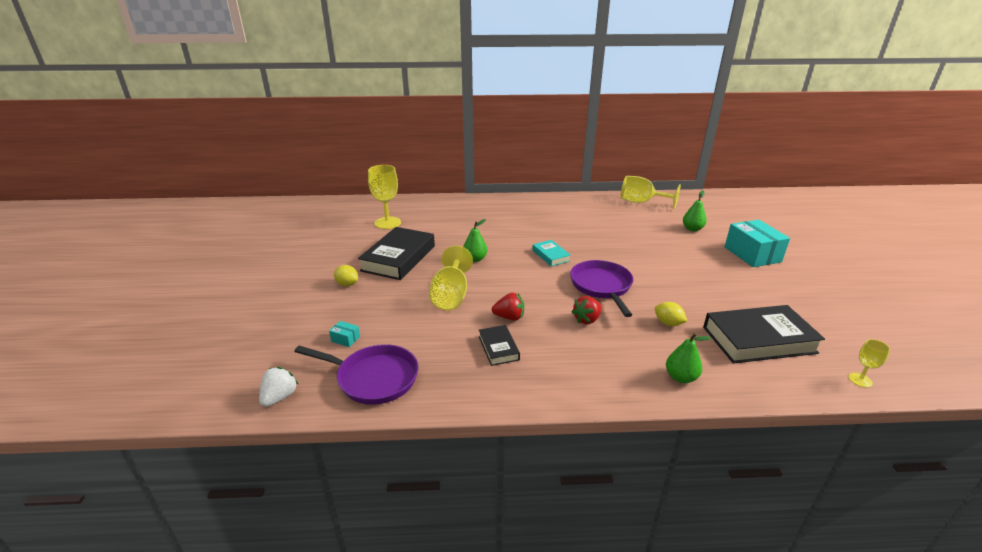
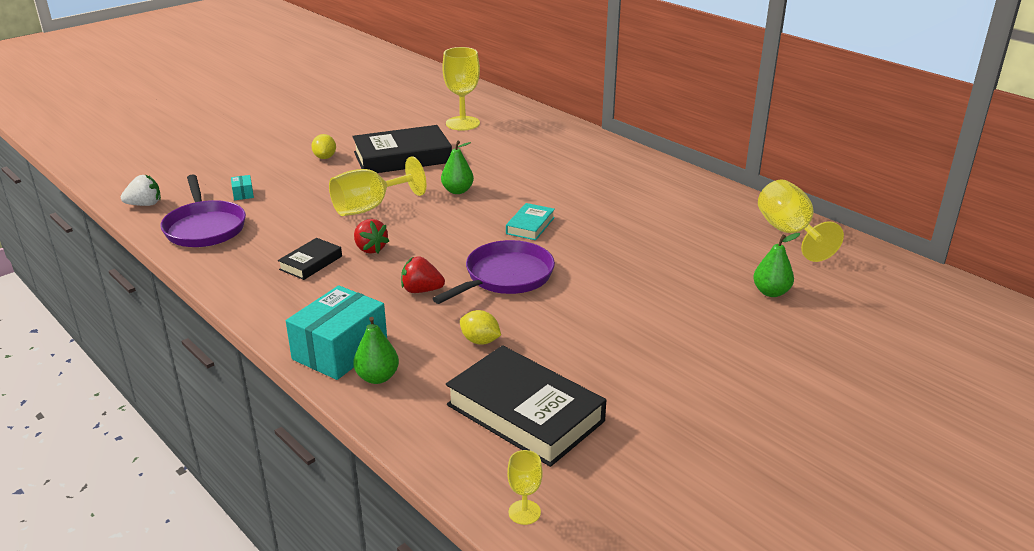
camera: 50 degrees right, 0 degrees up
(668, 323) = (480, 341): yellow lemon -> yellow lemon turned 60 degrees counterclockwise
(752, 254) = (770, 358): turquoise box -> turquoise box (340, 350)

